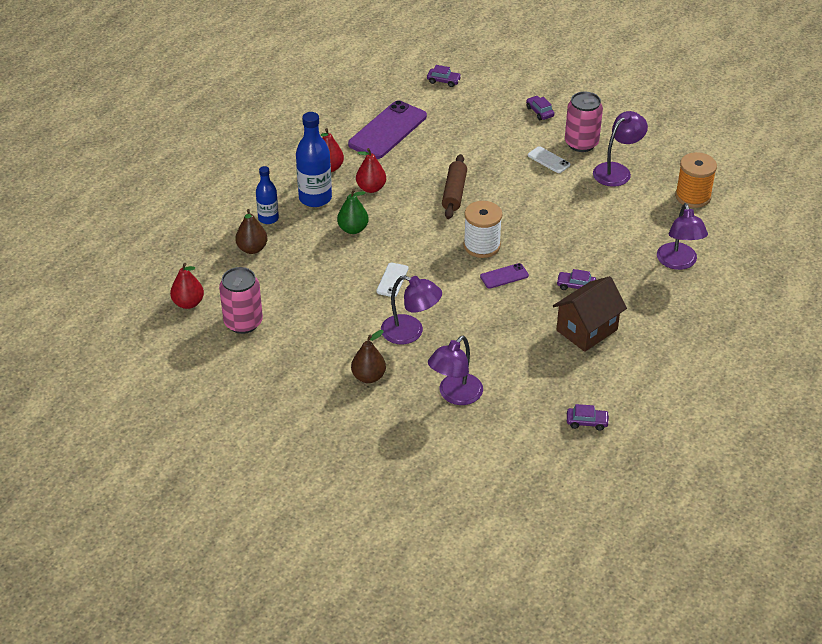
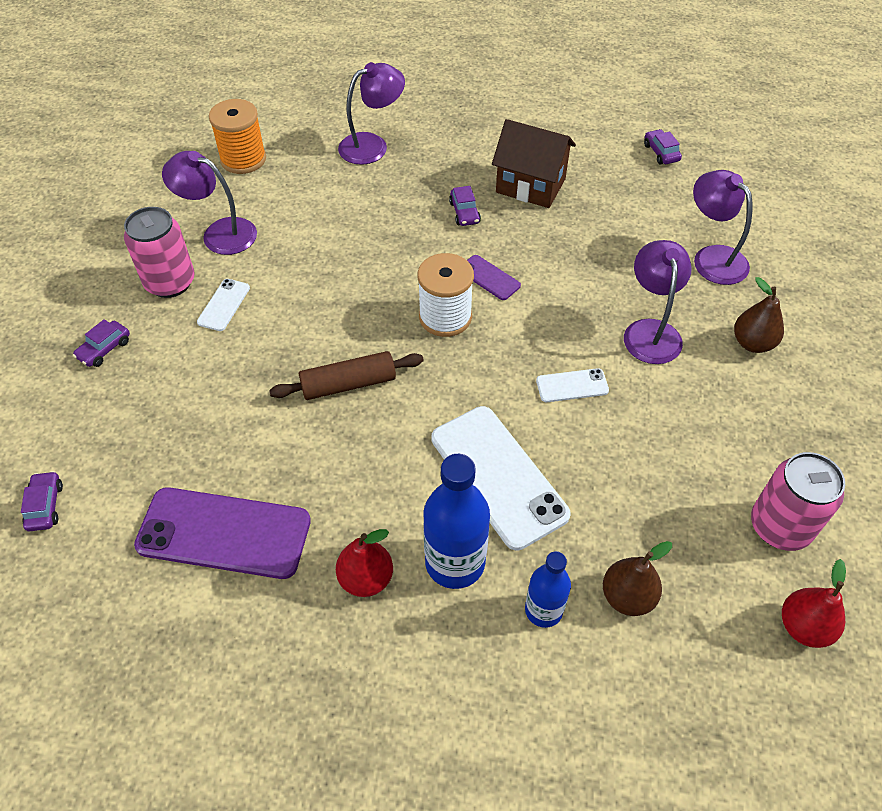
camera: 115 degrees left, 10 degrees up
(353, 229) = (498, 476): green pear -> white phone
(371, 188) = (389, 493): red pear -> none
(455, 395) = (712, 257): purple lamp -> purple lamp turned 135 degrees counterclockwise

